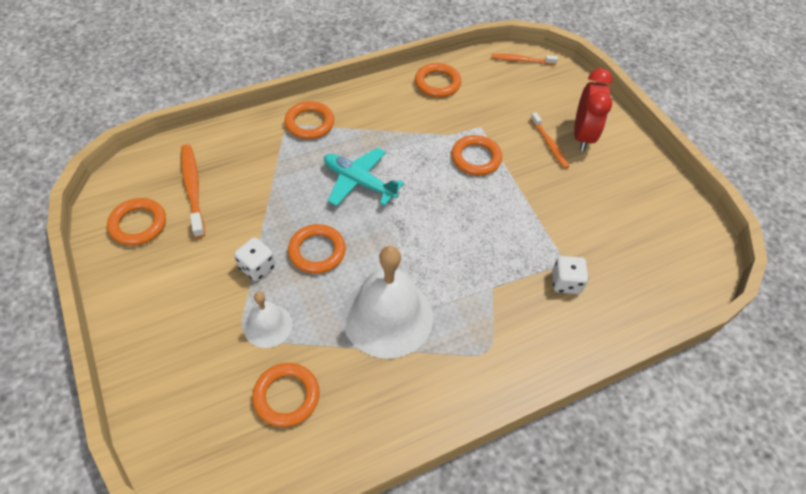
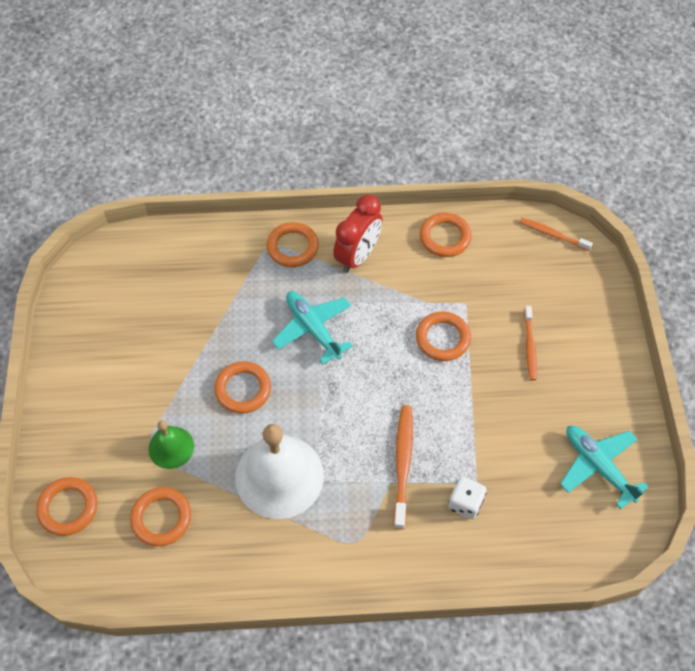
camera: 25 degrees right, 5 degrees up
(138, 224) = (96, 309): orange ring -> orange ring (68, 508)
(193, 189) = (156, 287): orange toothbrush -> orange toothbrush (403, 464)
(257, 267) = (183, 387): white dice -> none
(268, 325) = (171, 447): white bell -> green bell
(582, 136) = (571, 348): red clock -> red clock (357, 256)
(654, 217) = (598, 466): none -> turquoise plane

